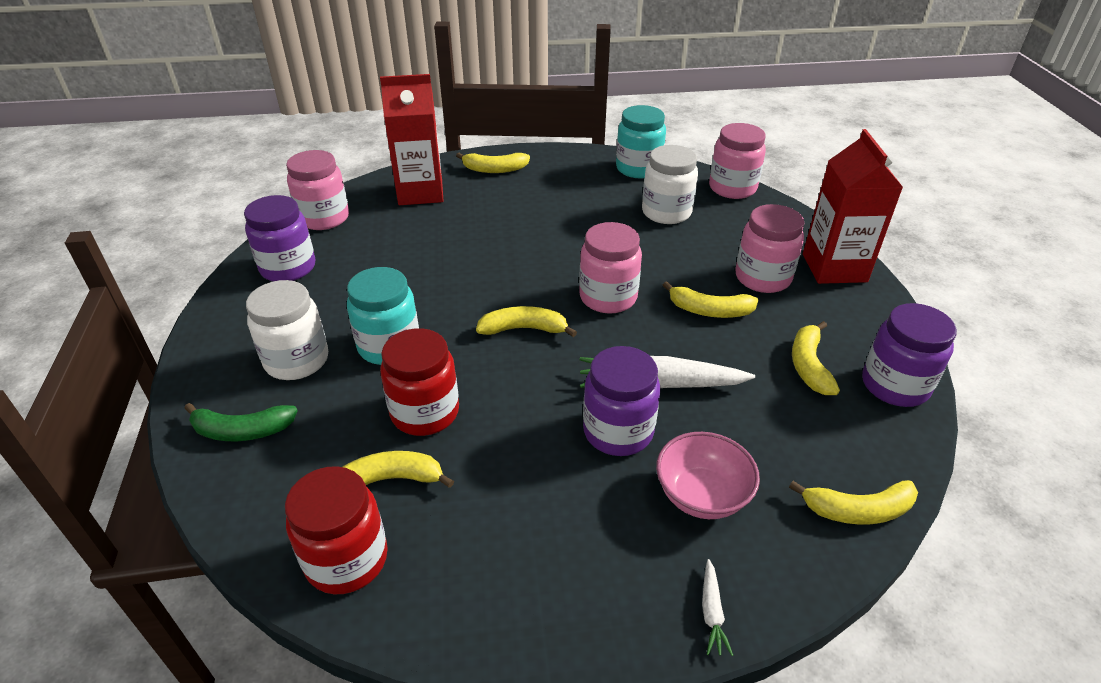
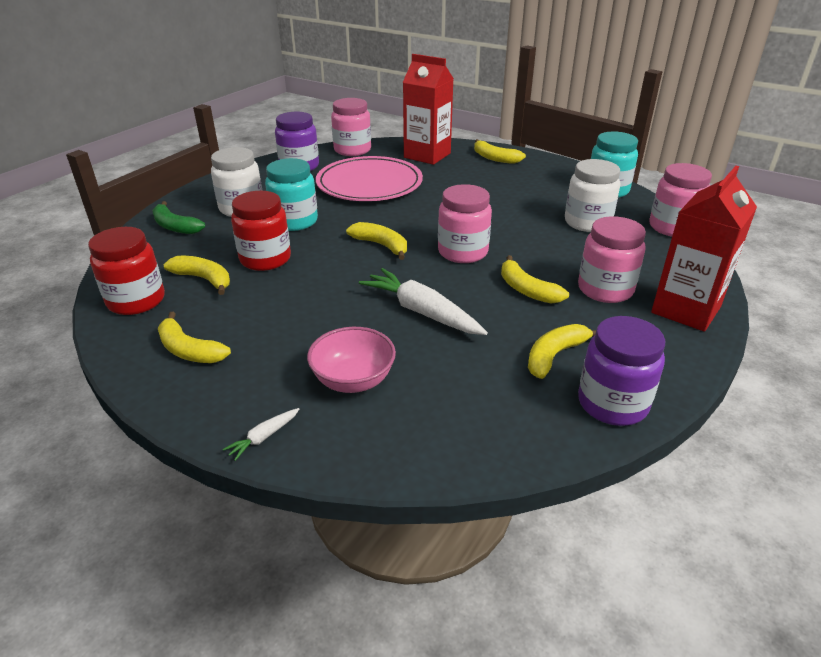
camera: 40 degrees right, 5 degrees down
(406, 256) = (369, 183): none -> pink plate
(618, 431) = (355, 321): purple jar -> none
(858, 510) = (449, 453): yellow banana -> yellow banana (189, 350)

